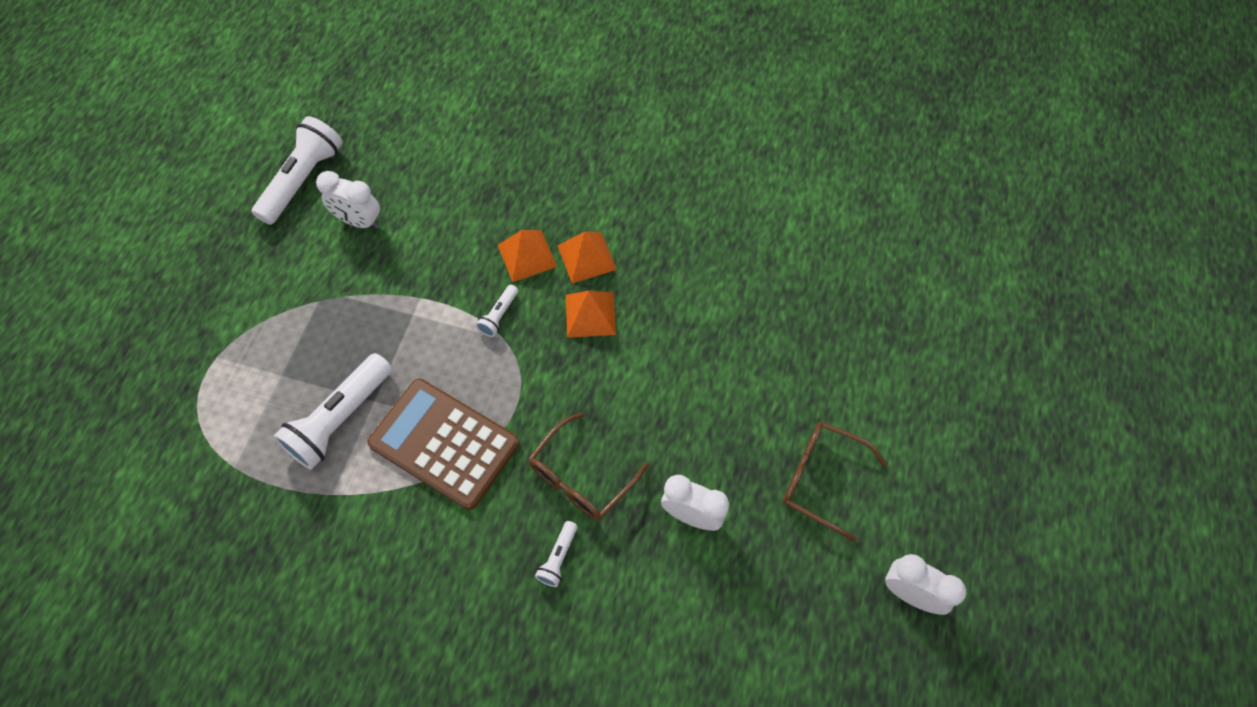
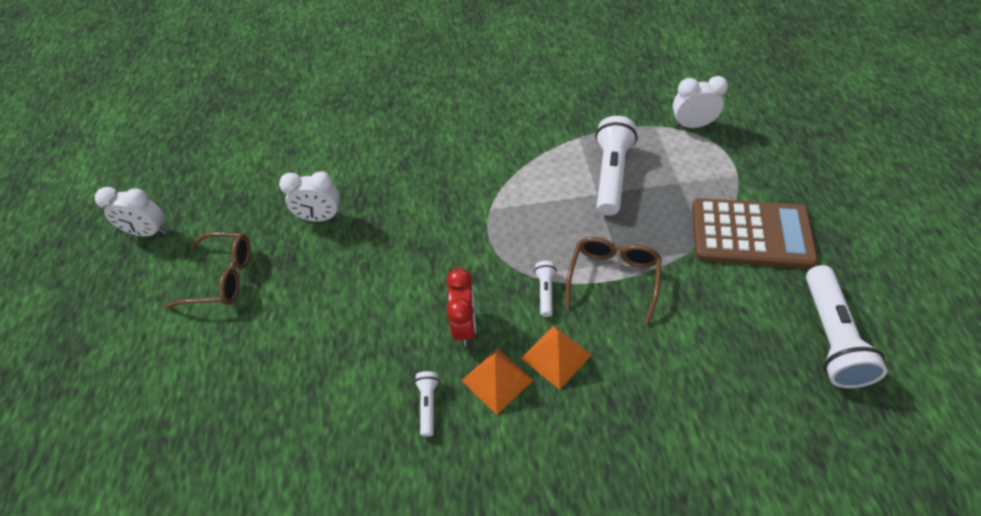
camera: 160 degrees right, 10 degrees down
(359, 221) = (737, 320): white clock -> white clock (692, 125)
(444, 443) = (525, 190): brown calculator -> brown calculator (751, 234)
(558, 557) = (406, 162): white flashlight -> white flashlight (428, 405)
(581, 477) = (413, 208): brown glasses -> brown glasses (613, 278)
(590, 314) = (465, 326): orange pyramid -> red clock

